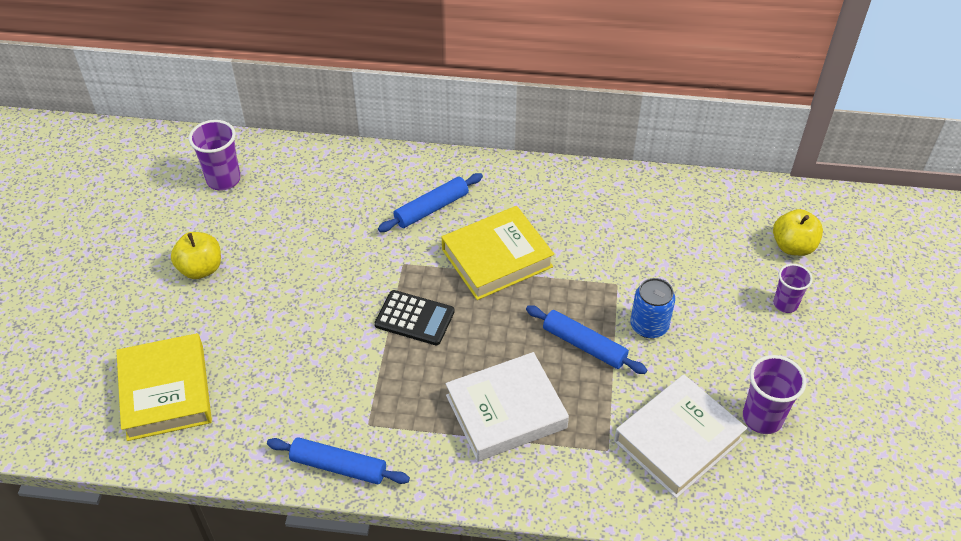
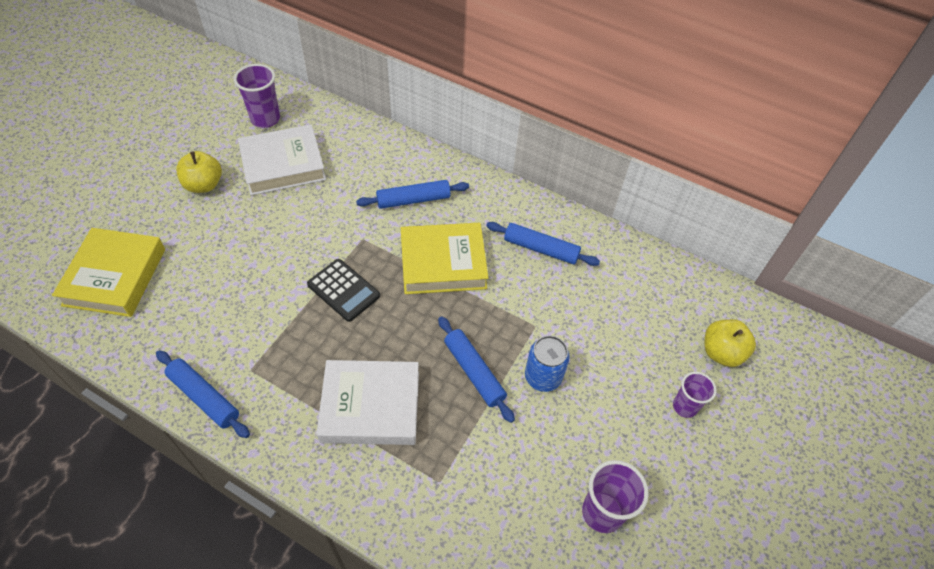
camera: 20 degrees right, 5 degrees up
(582, 212) = (541, 249): none -> blue rolling pin
(678, 440) = (509, 500): white book -> white book (283, 165)

